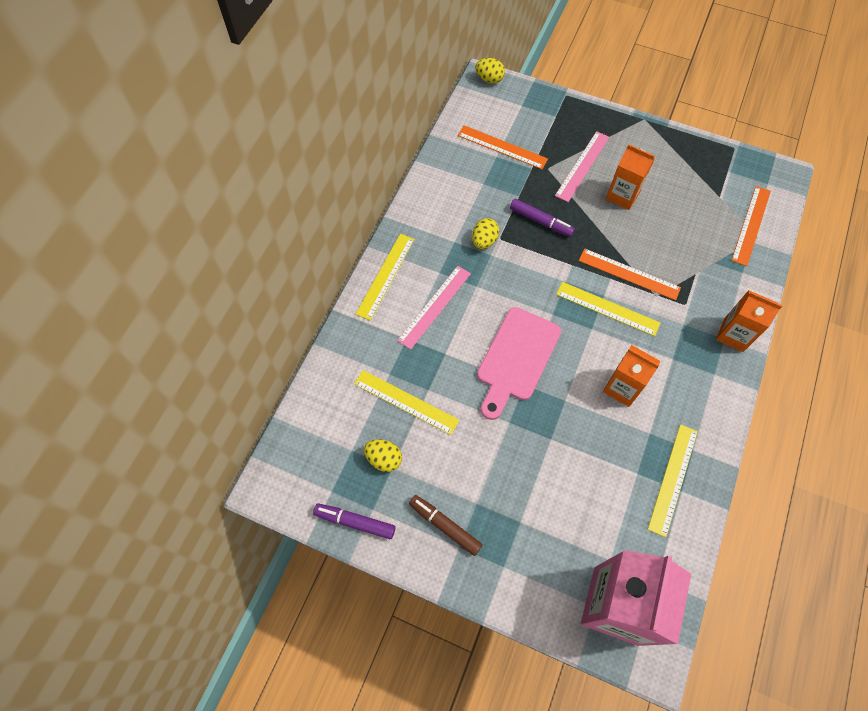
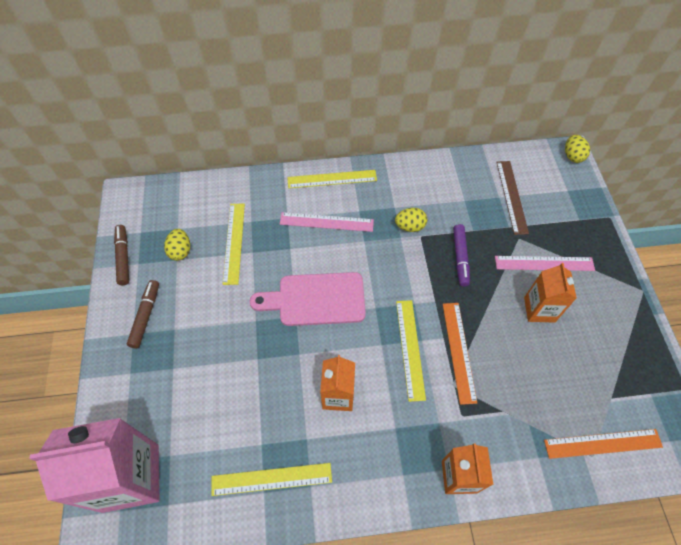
camera: 60 degrees right, 5 degrees down
(355, 522) = (123, 257): purple marker -> brown marker
(502, 147) = (511, 196): orange ruler -> brown ruler

